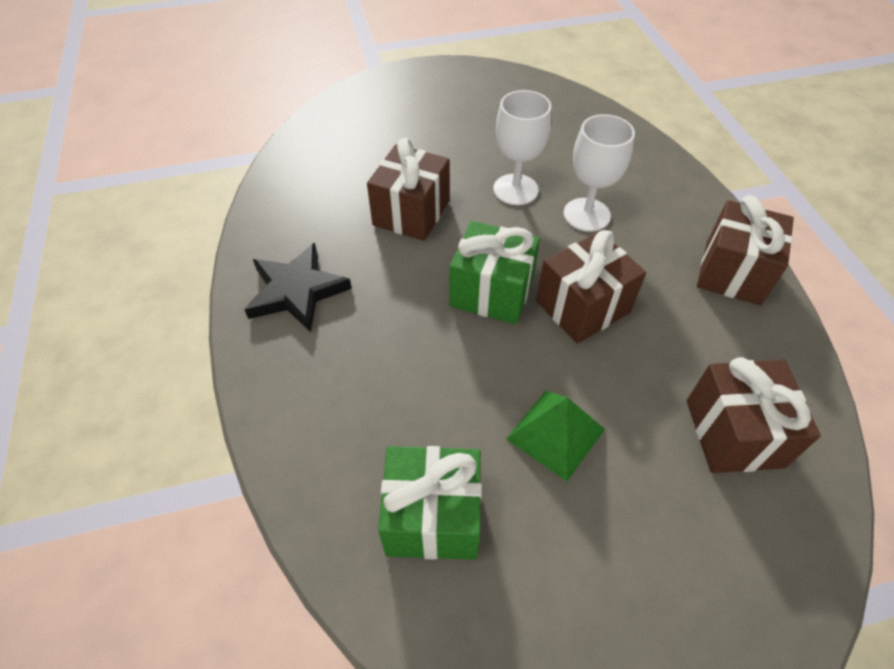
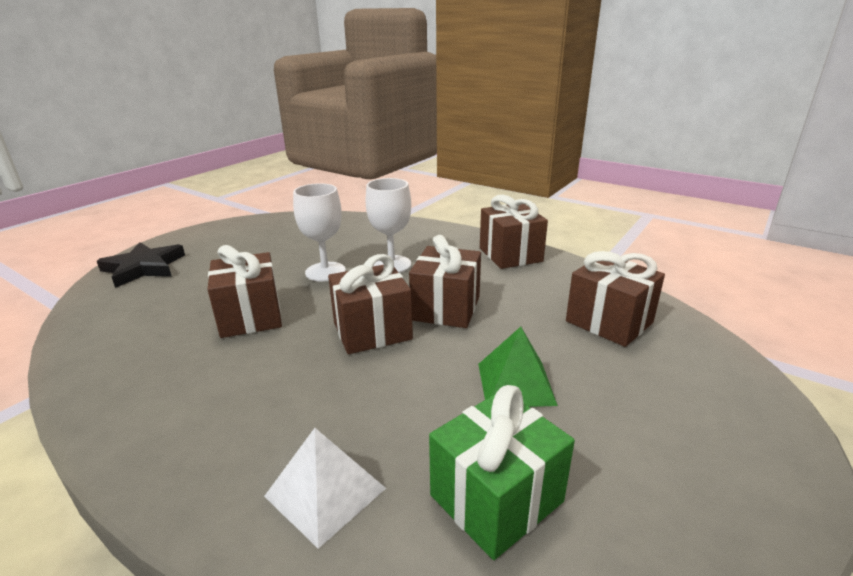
camera: 40 degrees left, 25 degrees down
(297, 291) = (181, 417): black star -> black star (143, 268)
(333, 422) = (325, 492): none -> white pyramid
(491, 292) = (372, 331): green gift -> brown gift

